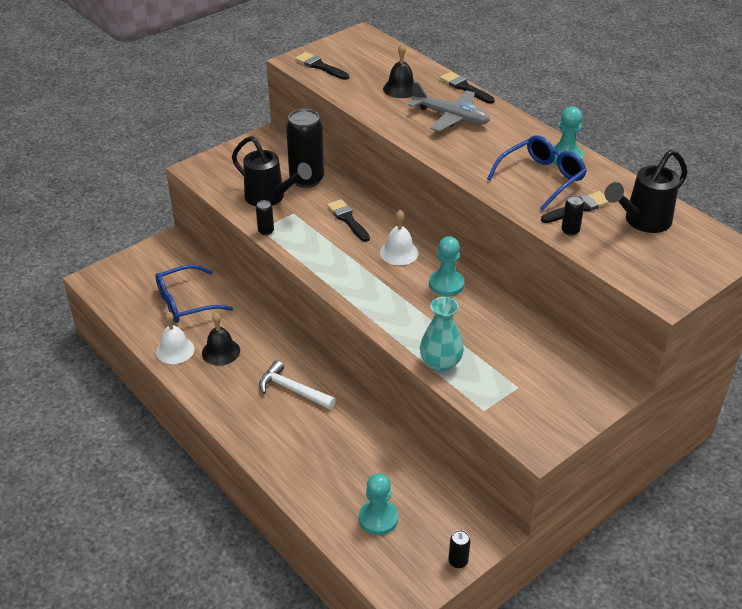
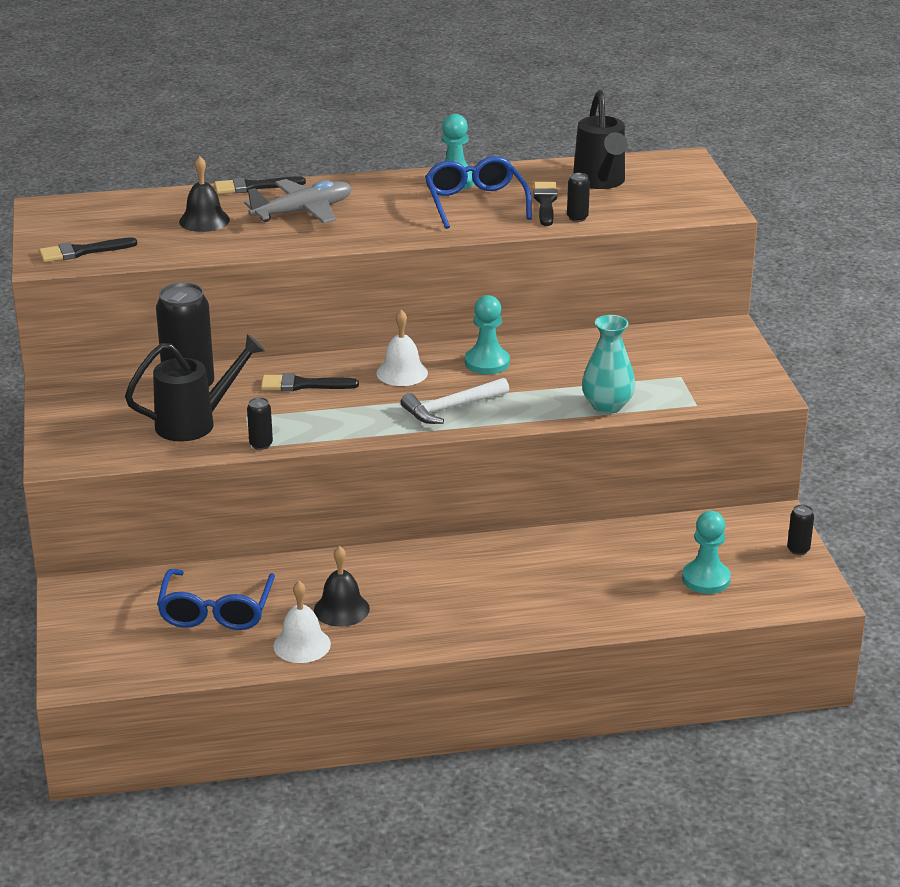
camera: 60 degrees left, 10 degrees down
(292, 390) = (461, 575): white hammer -> white hammer (451, 408)

